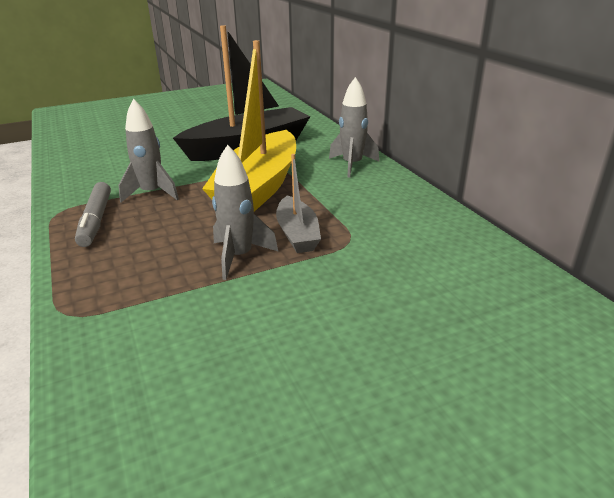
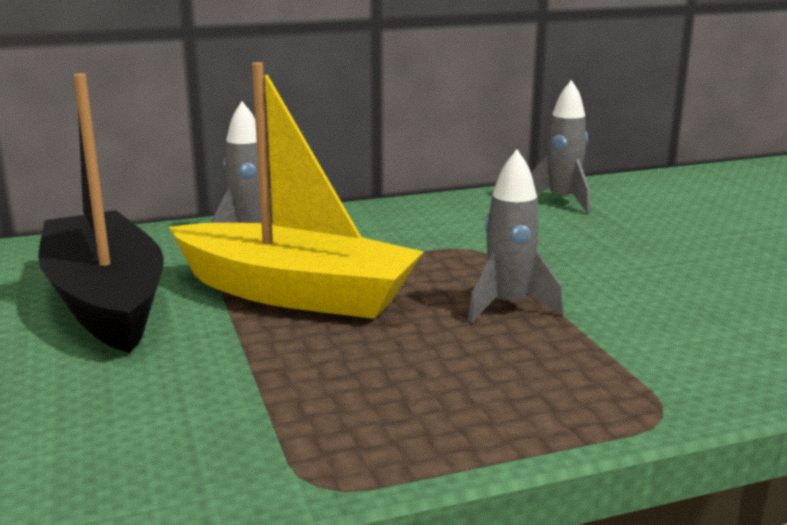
camera: 85 degrees left, 10 degrees down
(96, 220) = (373, 430): grey marker -> none
(152, 193) = (274, 382): grey rocket -> grey rocket (562, 200)
(297, 234) = (452, 273): grey boat -> none

